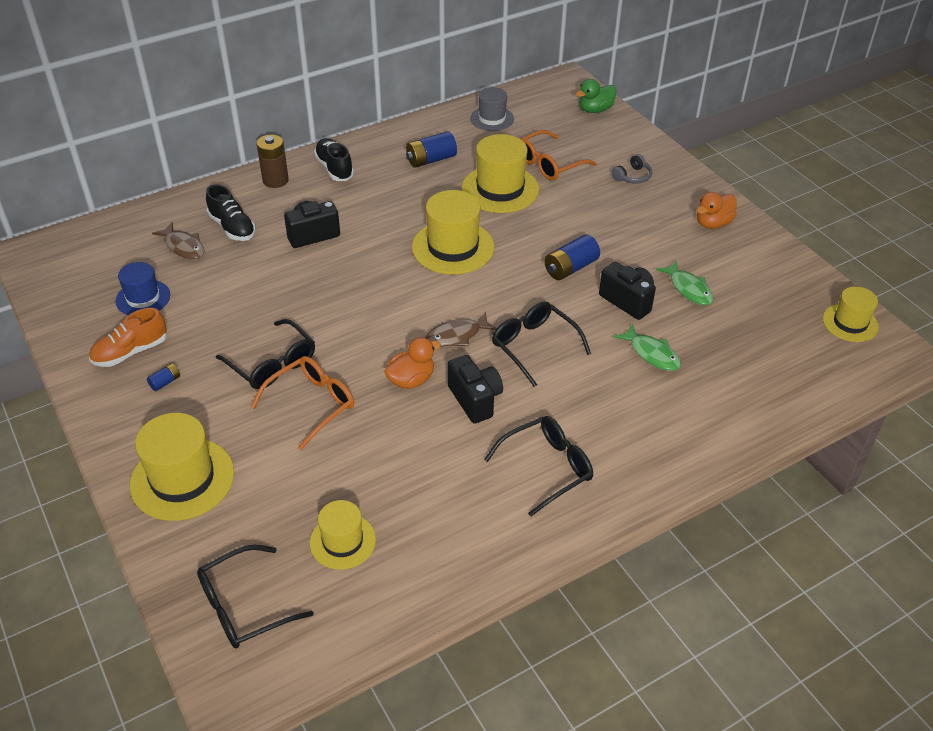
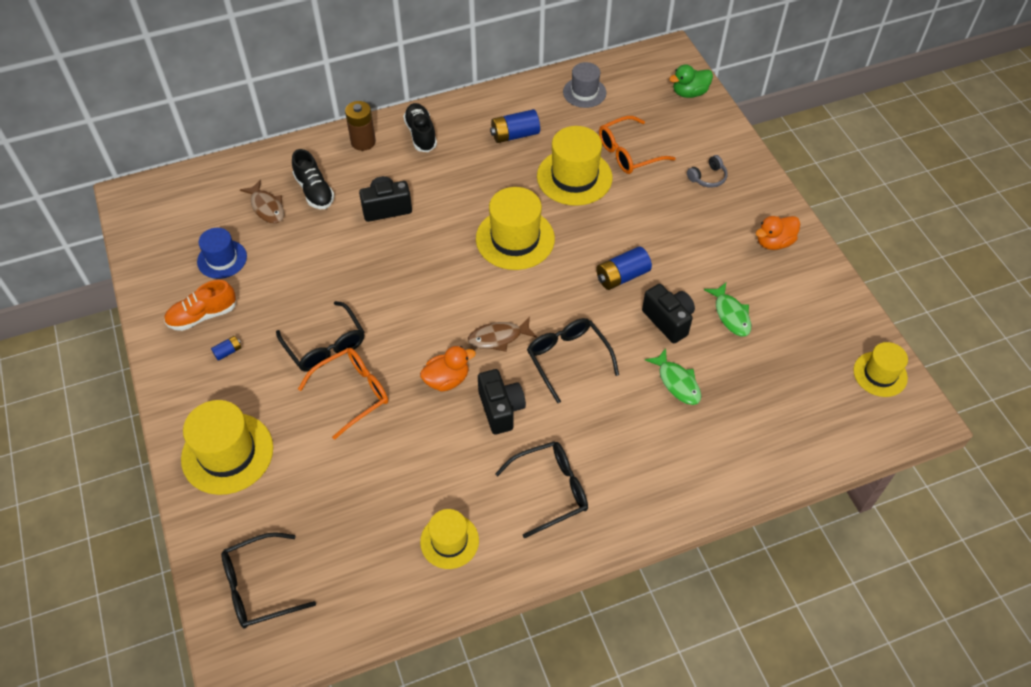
camera: 10 degrees right, 10 degrees up
(342, 541) = (354, 537): yellow hat -> yellow hat (449, 541)

